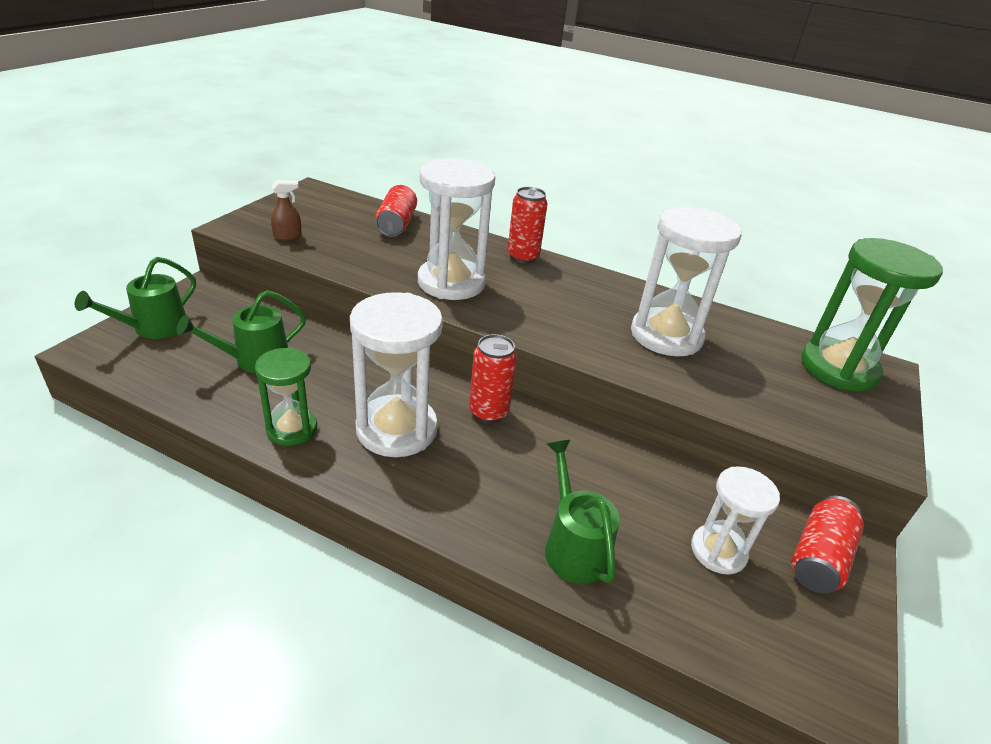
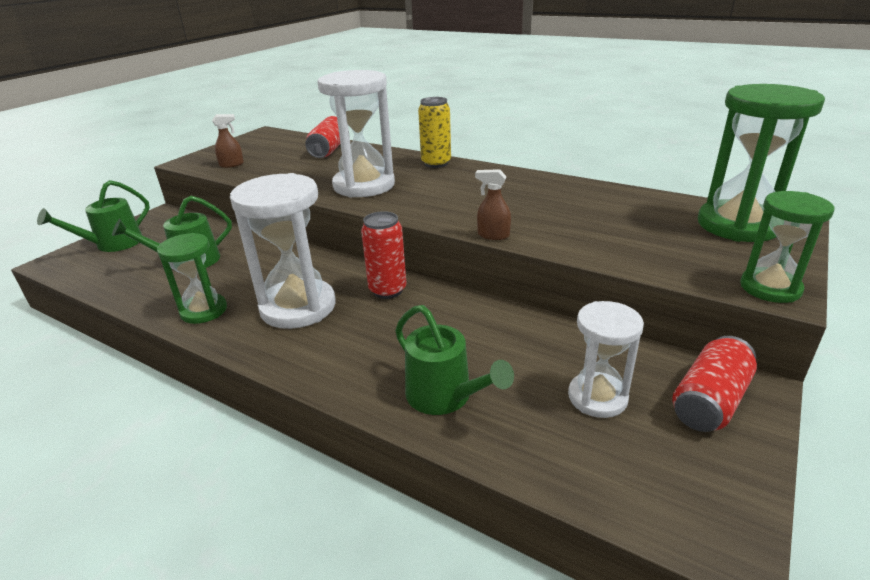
camera: 10 degrees right, 5 degrees down
(523, 257) = (436, 163): red can -> yellow can
(573, 546) = (444, 396): green watering can -> green watering can turned 150 degrees clockwise
(605, 365) = (493, 235): none -> brown spray bottle
(666, 335) = (560, 210): white hourglass -> none
(876, 449) = (770, 288): none -> green hourglass

